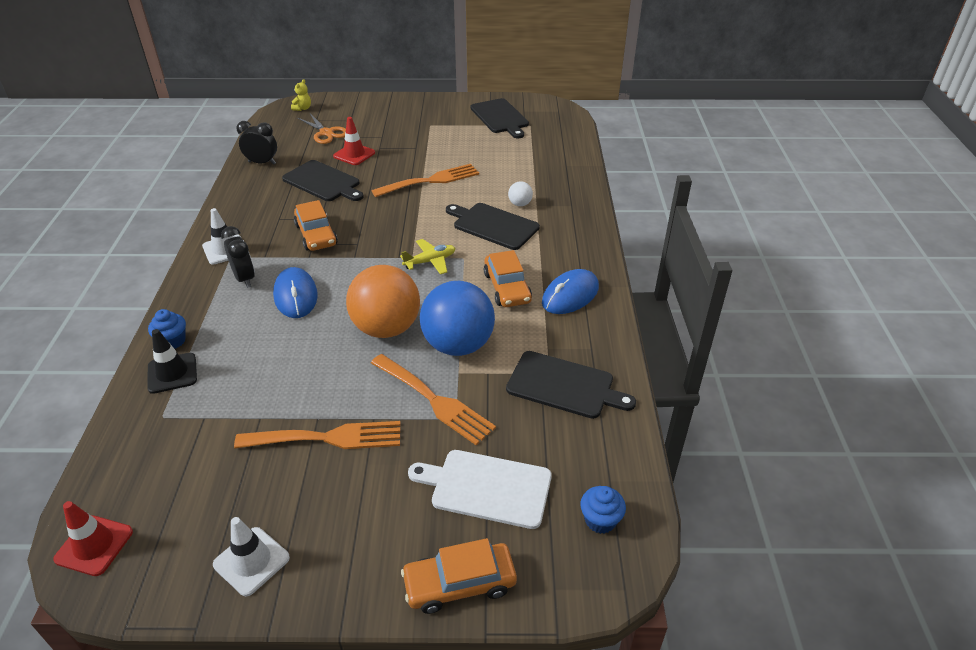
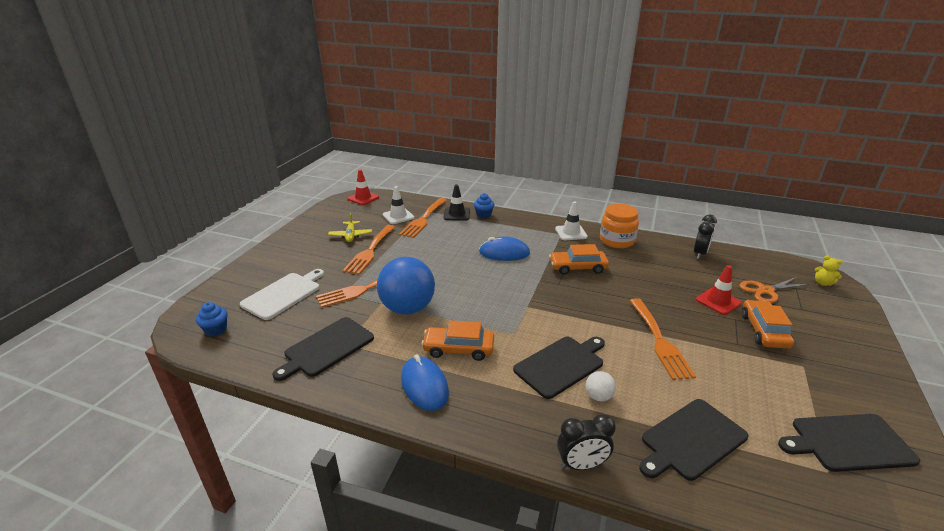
camera: 110 degrees right, 10 degrees down
(197, 409) = (423, 219): none -> orange fork
(241, 214) = (617, 240): none -> orange jar
(244, 278) = (533, 237): black clock -> black clock (581, 465)
(251, 561) = (317, 227): white traffic cone -> white traffic cone (398, 216)
(323, 182) = (662, 279): black cutting board -> black cutting board (691, 440)
(386, 328) = (447, 282): orange ball -> none
(430, 261) = (517, 315): yellow plane -> yellow plane (350, 235)
(459, 583) = (242, 275): orange car -> orange car (764, 331)

